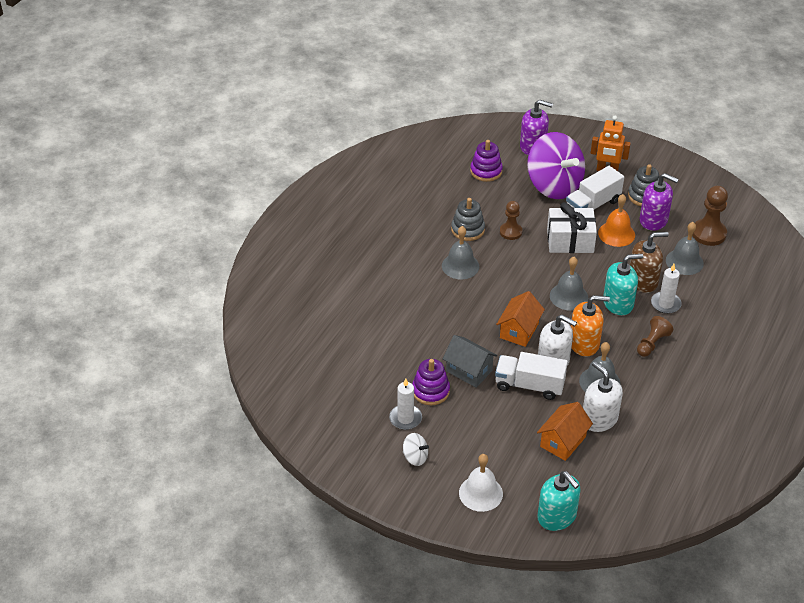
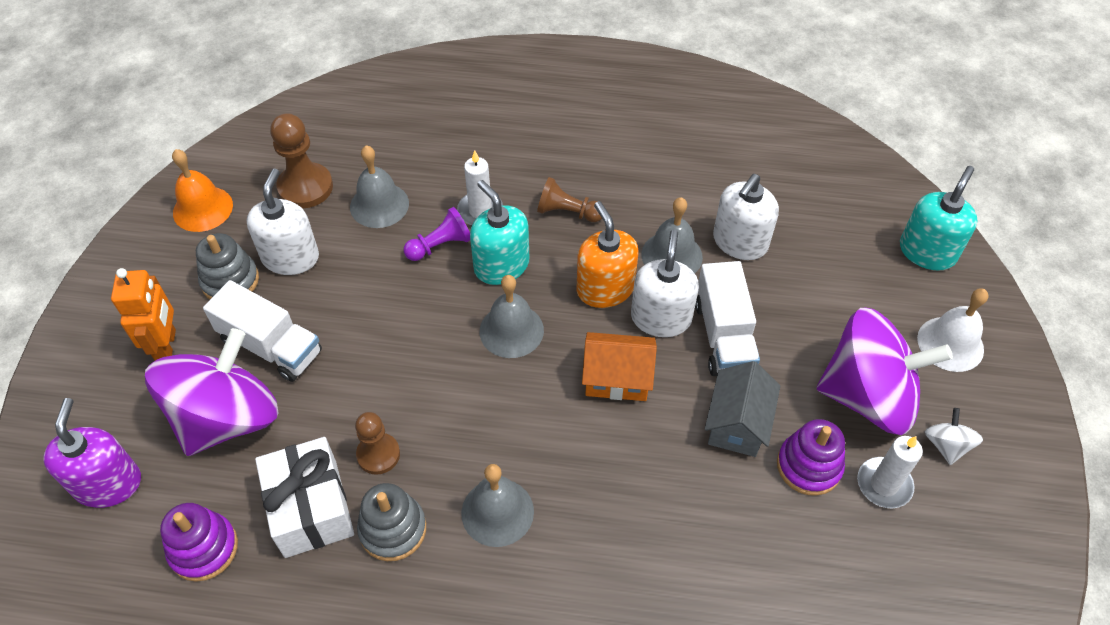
camera: 110 degrees left, 10 degrees up
(462, 435) = (868, 396): none -> purple spinning top
(563, 441) = (803, 273): orange house -> none
(570, 240) = (375, 359): white gift -> white gift (311, 508)
(616, 234) = (338, 299): orange bell -> orange bell (203, 208)
(643, 281) = (440, 245): brown soap dispenser -> purple pawn
(653, 220) = (290, 257): purple soap dispenser -> white soap dispenser

